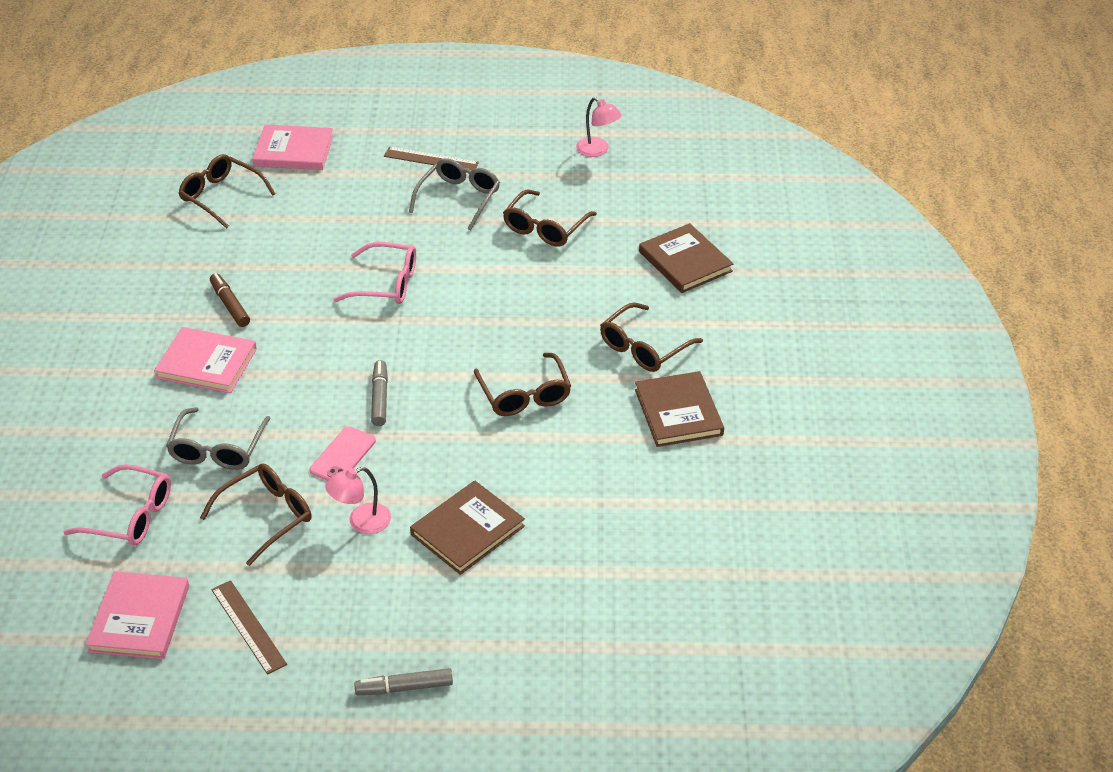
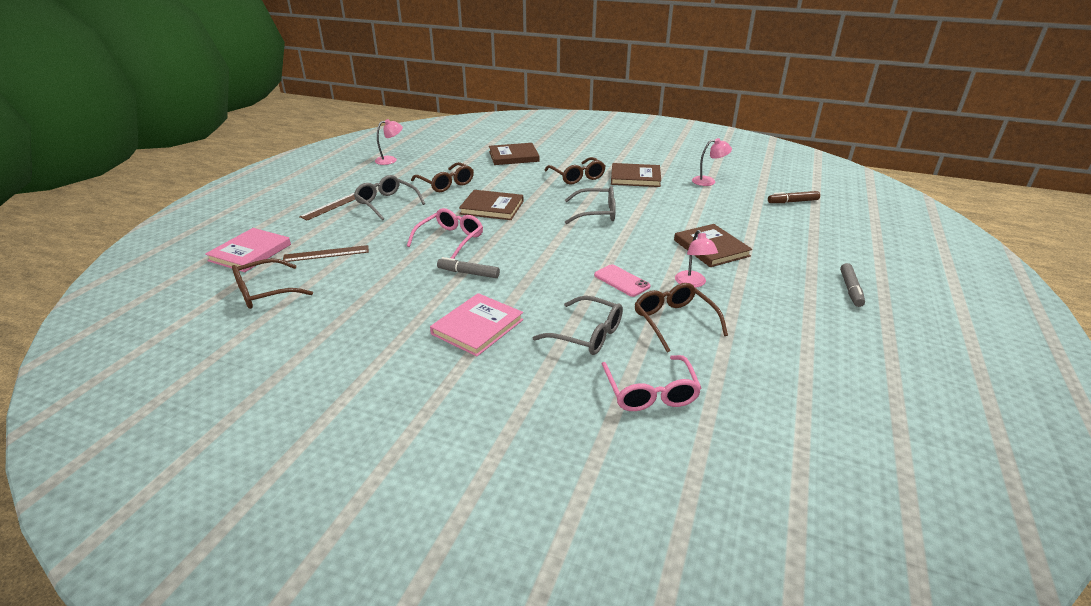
camera: 70 degrees left, 10 degrees down
(130, 516) = (650, 392): pink glasses -> pink glasses turned 135 degrees clockwise
(139, 618) = (778, 401): pink book -> none
(230, 305) = (413, 306): brown marker -> brown marker (793, 202)
(248, 626) = (791, 345): brown ruler -> brown ruler (326, 253)
(379, 398) = (569, 259): grey marker -> grey marker (468, 273)
(492, 292) = (492, 207): none -> brown book
(524, 395) = (596, 213): brown glasses -> grey glasses
(714, 502) = (708, 181): none -> pink lamp

